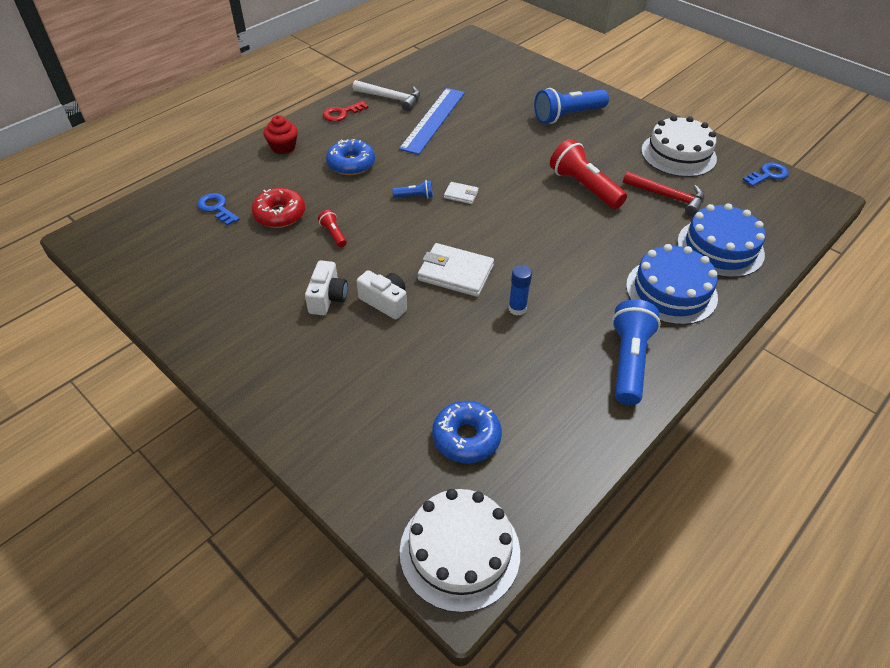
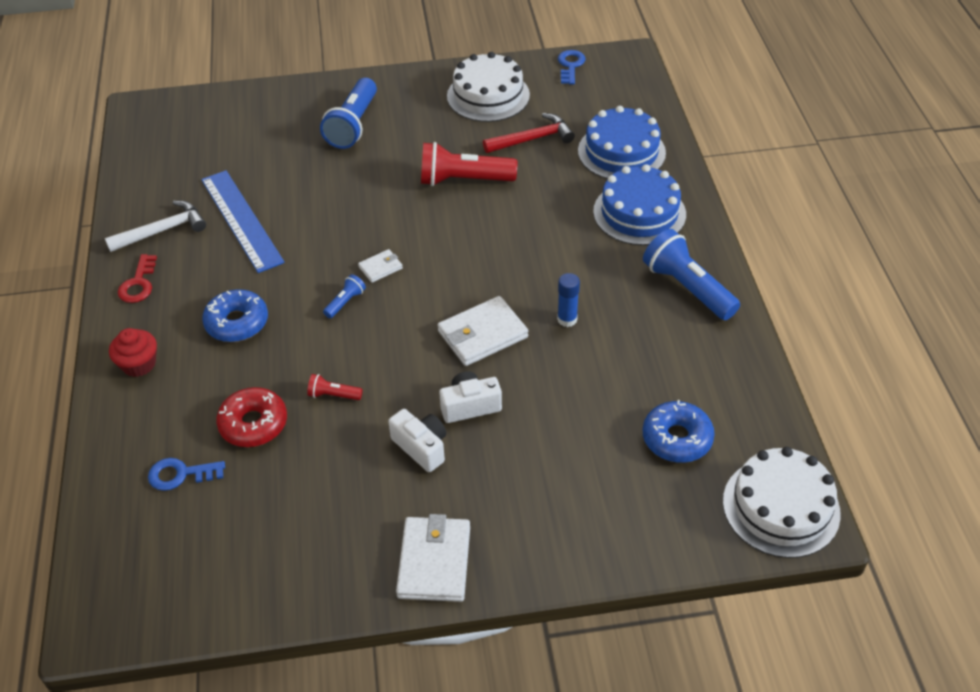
camera: 50 degrees left, 0 degrees up
(236, 358) = (434, 562): none -> white wallet

